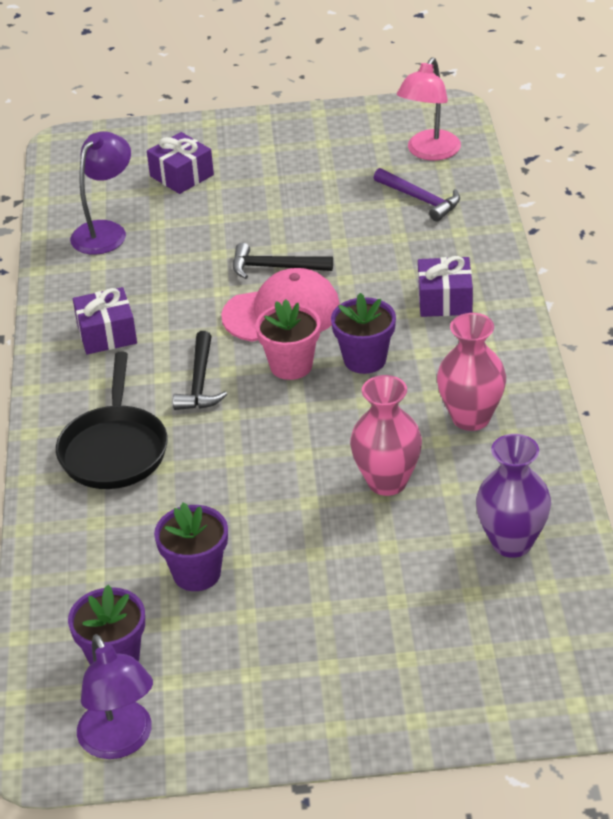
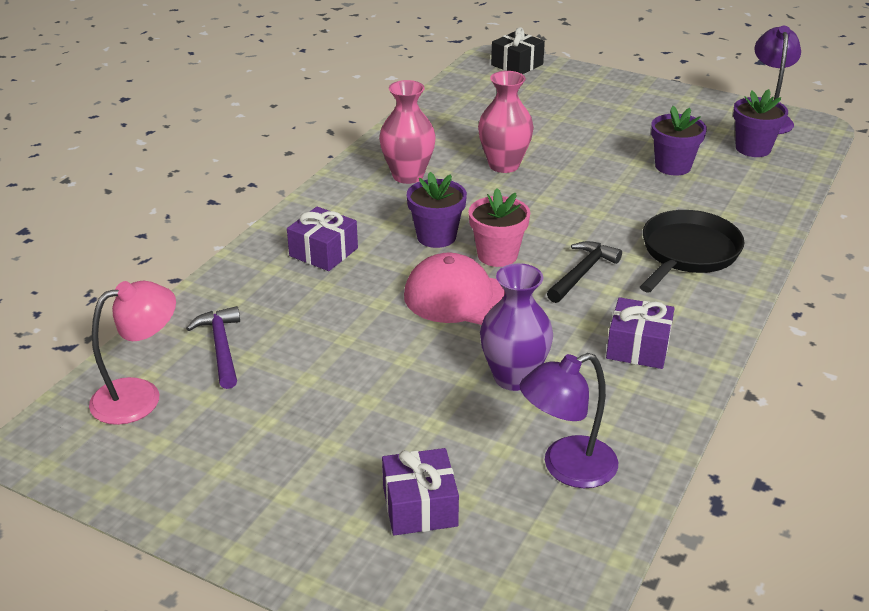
camera: 150 degrees left, 5 degrees down
(275, 267) = (428, 341): black hammer -> none
(512, 542) = (463, 116): purple vase -> purple vase (514, 377)
(553, 696) = (517, 64): none -> black gift

